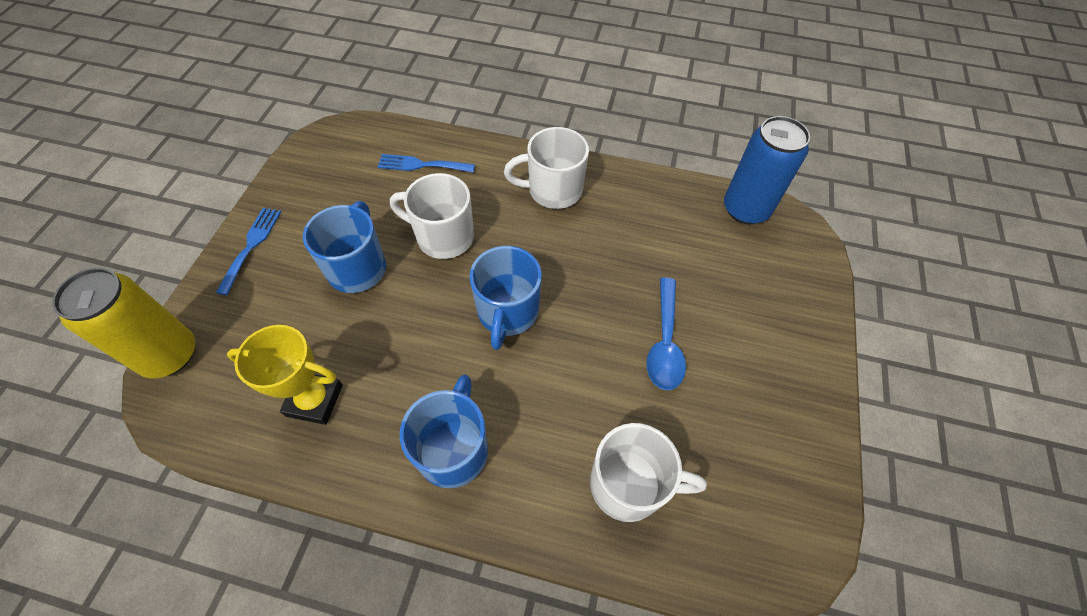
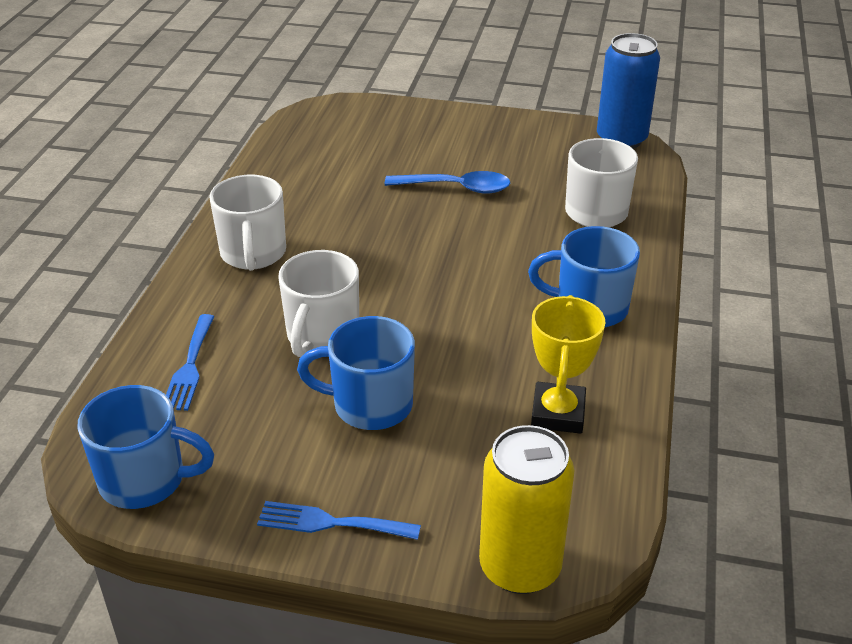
camera: 90 degrees left, 20 degrees down
(507, 312) = (430, 281): blue mug -> blue mug (145, 480)
(745, 209) = (294, 135): blue can -> blue can (621, 139)

